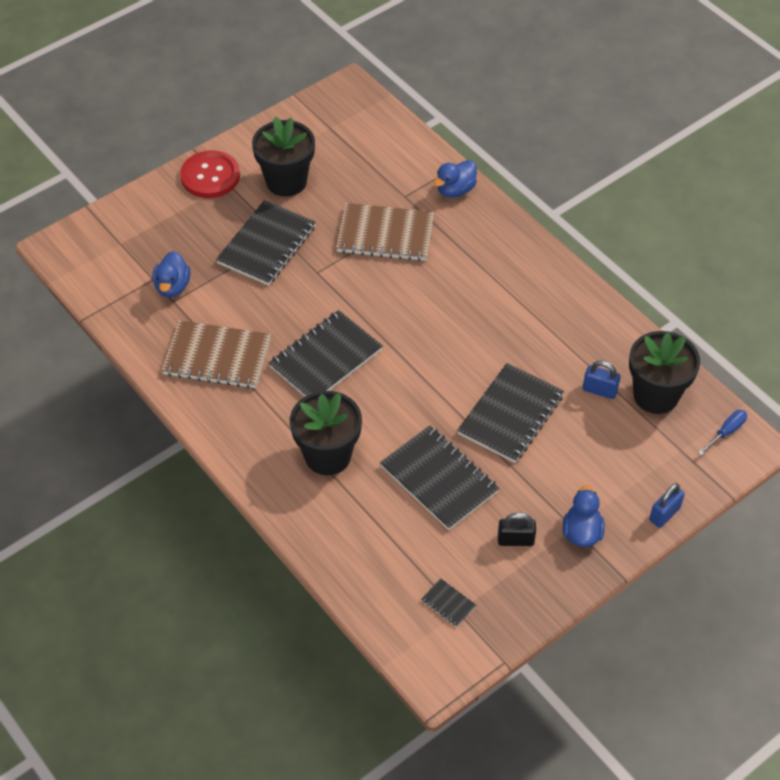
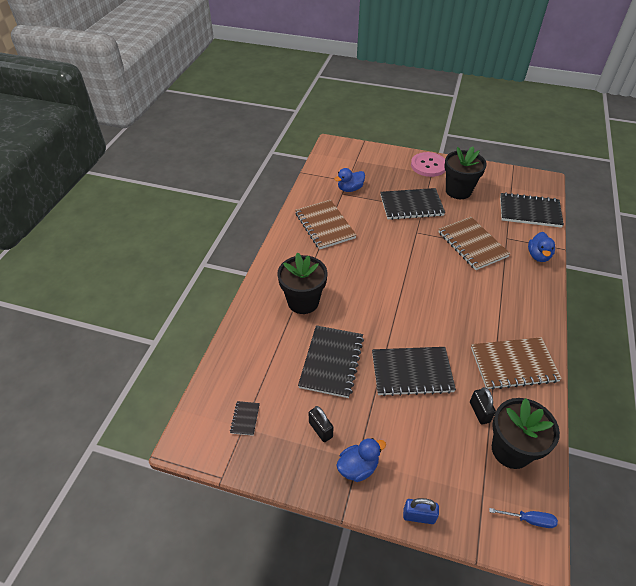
camera: 55 degrees right, 5 degrees down
(210, 176) = (428, 165): red button -> pink button
(326, 358) = (365, 266): black notebook -> black notebook (529, 212)
(455, 190) = (538, 256): blue duck -> blue duck turned 90 degrees counterclockwise
(570, 322) = (513, 364): none -> brown notebook
(599, 390) = (479, 412): blue padlock -> black padlock

